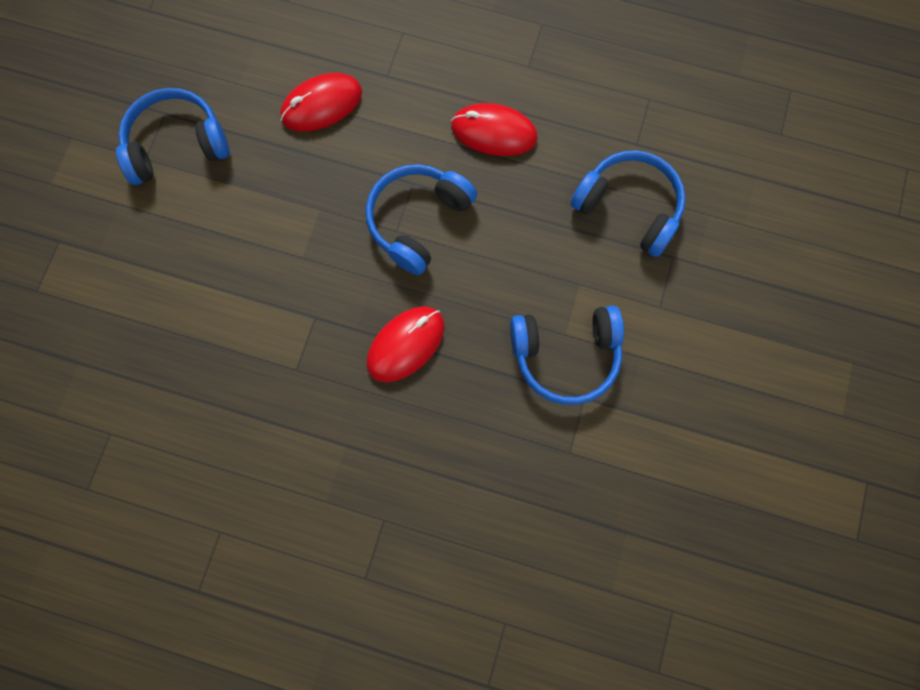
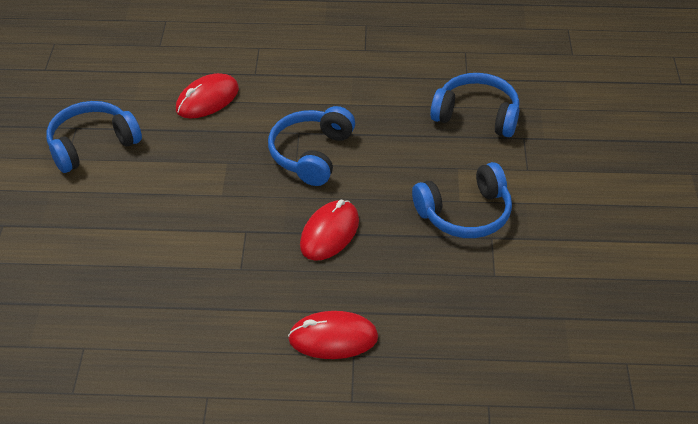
camera: 15 degrees left, 30 degrees down
(494, 132) = (352, 91): red mouse -> red mouse (333, 338)

